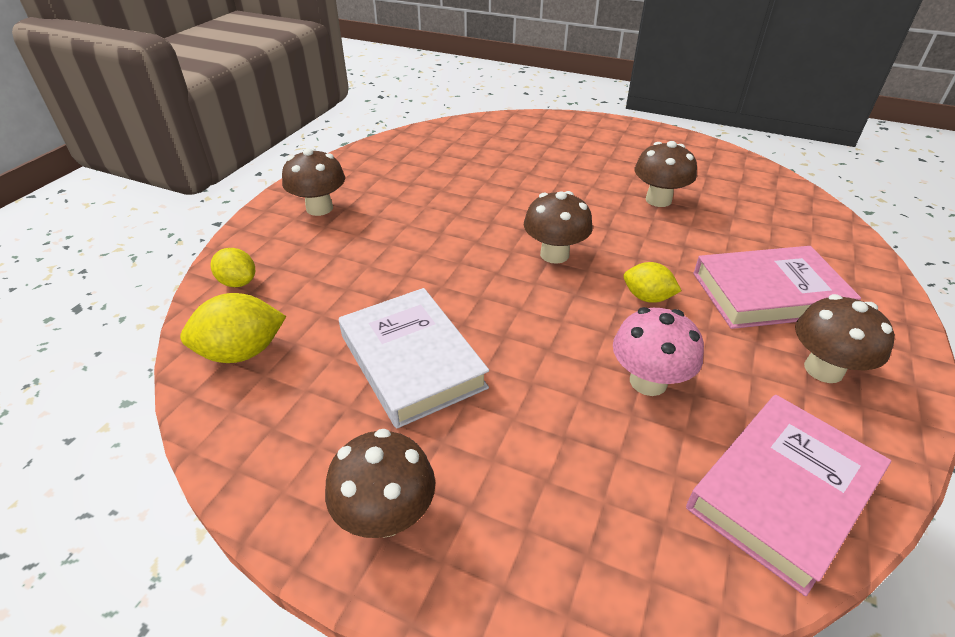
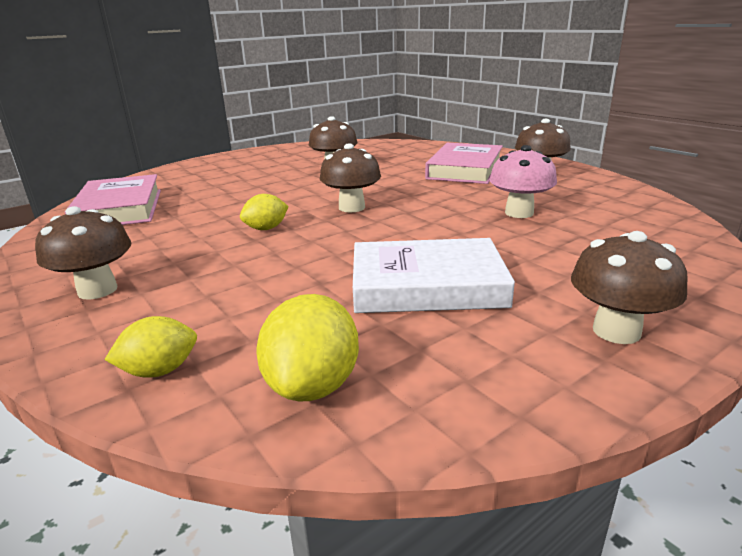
camera: 60 degrees left, 15 degrees down
(647, 297) = (435, 194): yellow lemon -> yellow lemon (266, 228)
(782, 493) = (629, 205): pink book -> pink book (120, 209)

